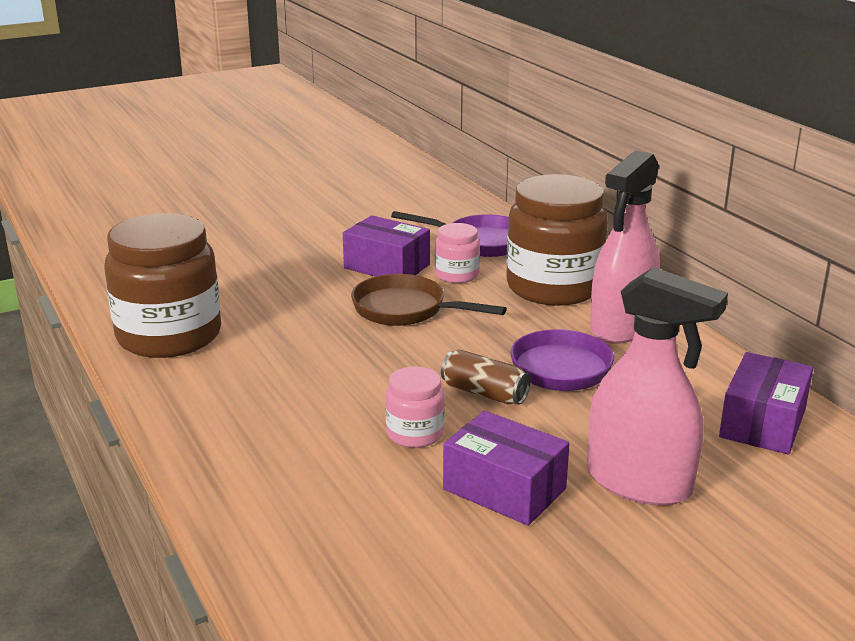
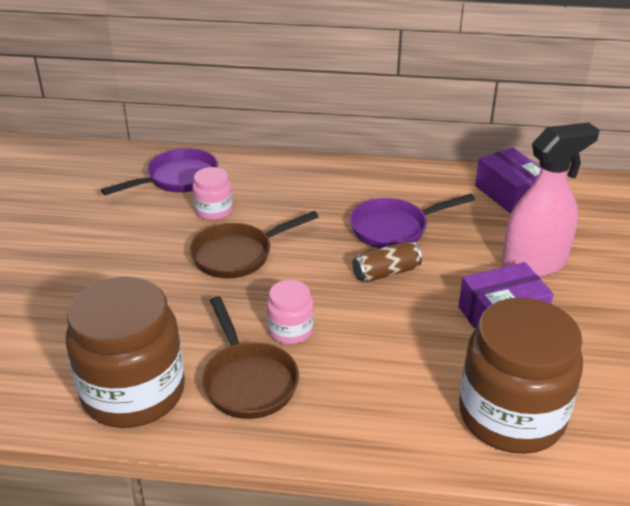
camera: 55 degrees left, 10 degrees up
(234, 379) = (248, 381): none -> brown pan
(387, 266) = (159, 234): purple box -> none
(415, 433) = (408, 323): pink jar -> pink jar (290, 330)
(553, 287) = (281, 182): brown jar -> brown jar (511, 415)
(621, 327) = (361, 184): pink spray bottle -> none

